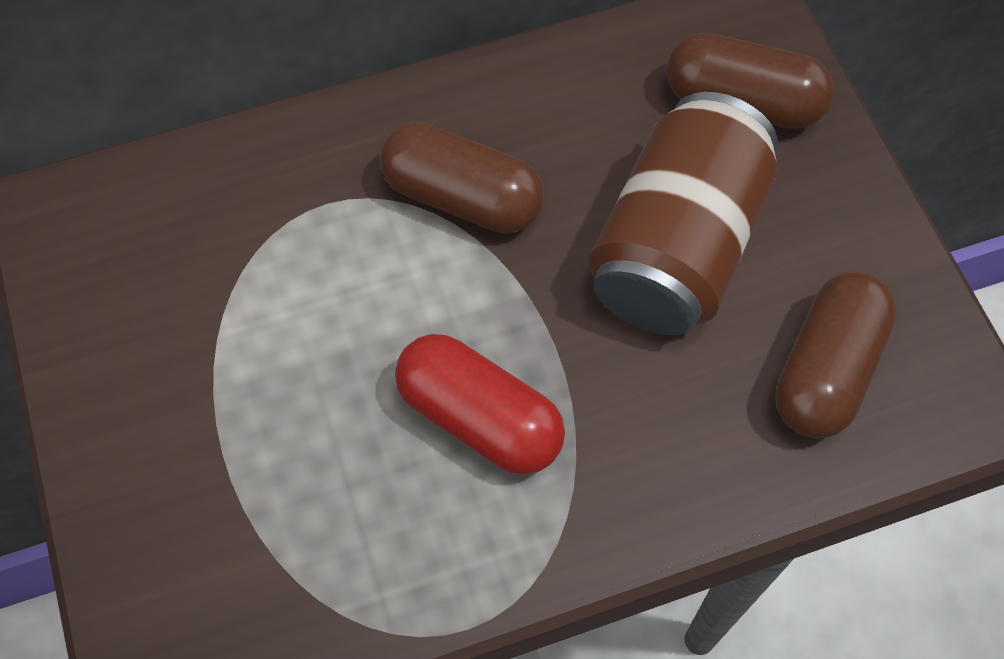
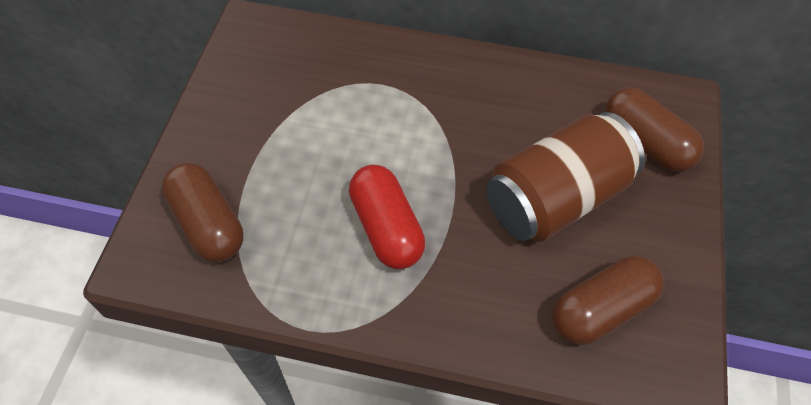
camera: 30 degrees right, 5 degrees down
(462, 198) = (453, 115): brown capsule -> brown capsule (208, 223)

